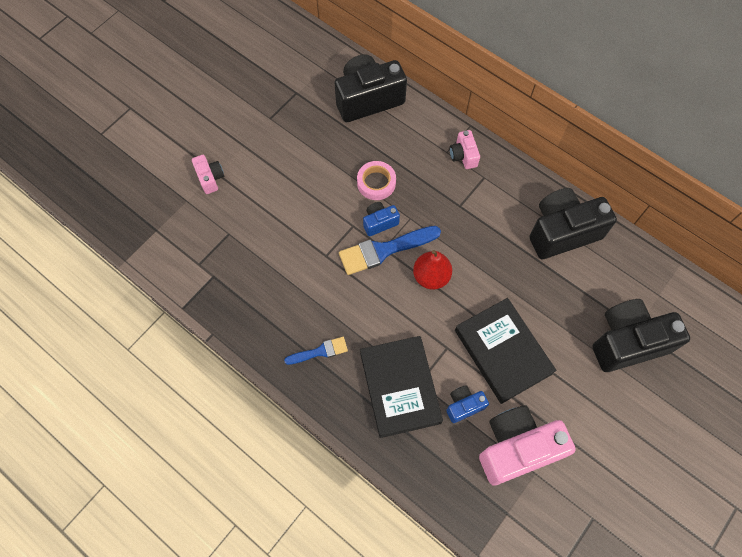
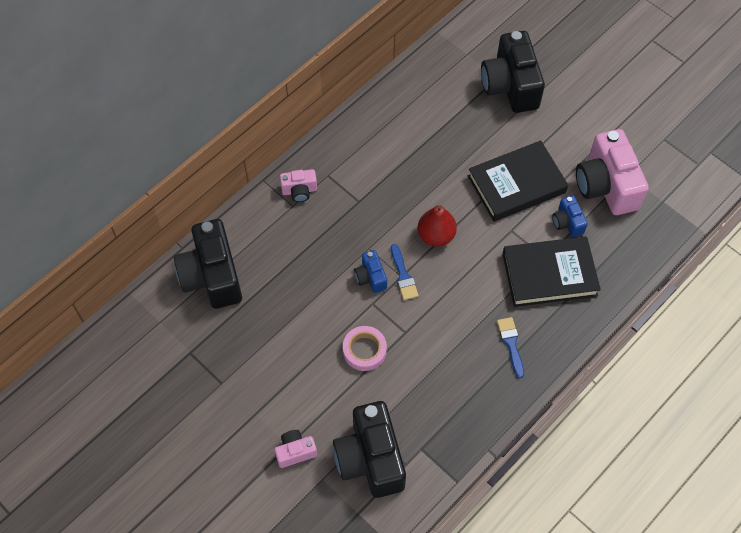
camera: 85 degrees left, 5 degrees down
(376, 183) = (322, 276): pink tape -> pink tape (364, 350)
(384, 250) = (403, 276): blue brush -> blue brush, size x0.57
(562, 232) = (396, 117): black camera -> black camera (370, 459)

